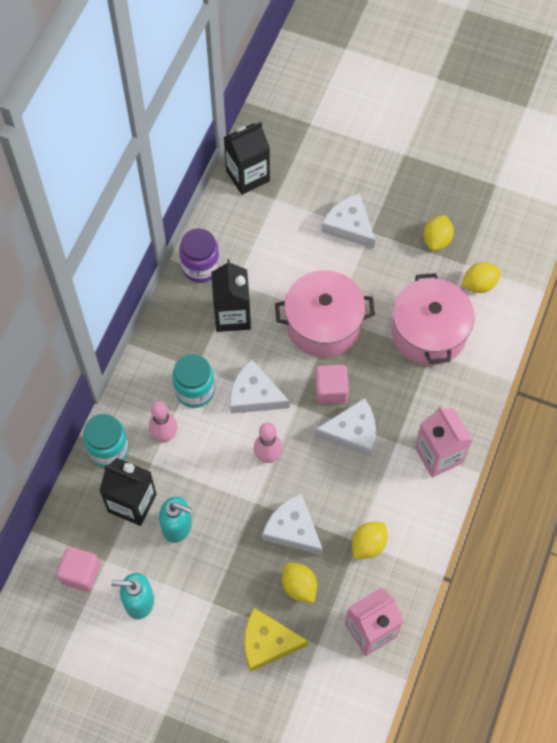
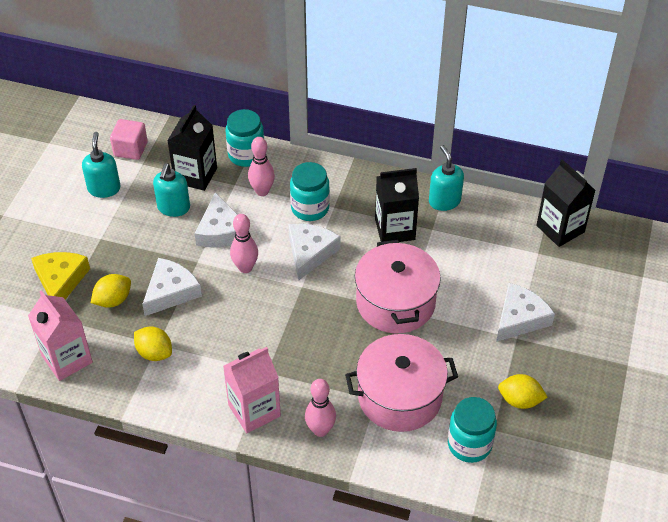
camera: 85 degrees right, 15 degrees down
(200, 267) = (444, 201): purple jar -> turquoise soap dispenser
(331, 390) = (320, 313): pink cube -> none
(352, 432) = (276, 333): white cheese -> white cheese (221, 230)
(461, 400) = (320, 430): none -> pink bowling pin
(479, 284) = (469, 444): yellow lemon -> turquoise jar

